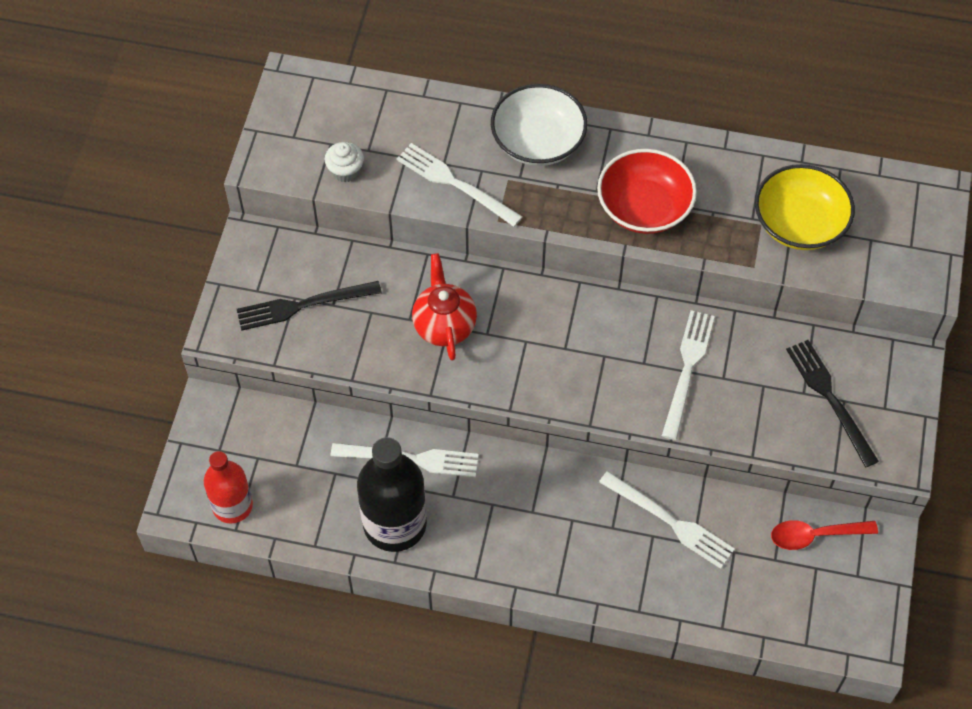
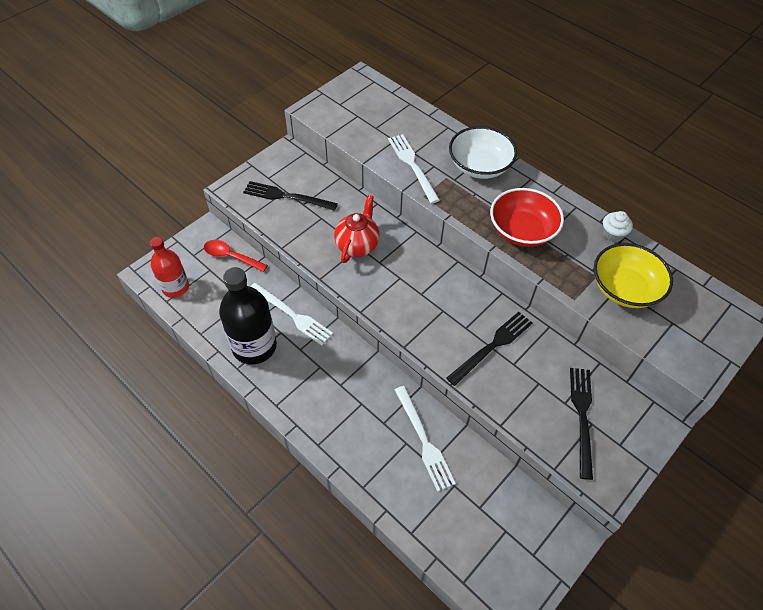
camera: 30 degrees right, 5 degrees down
(345, 171) = (354, 132): white cupcake -> white cupcake (612, 234)
(687, 370) = (492, 346): white fork -> black fork
(815, 535) = (519, 507): red spoon -> red spoon (231, 256)

